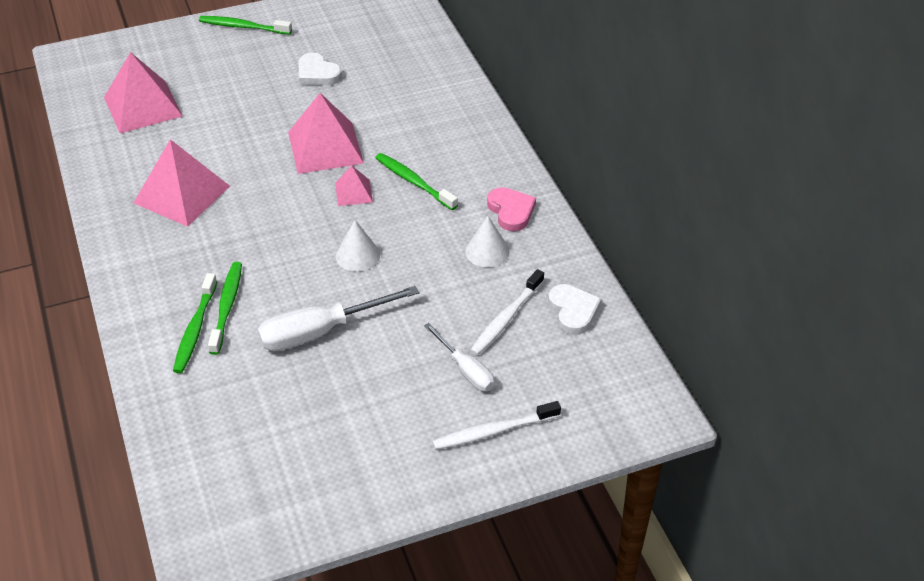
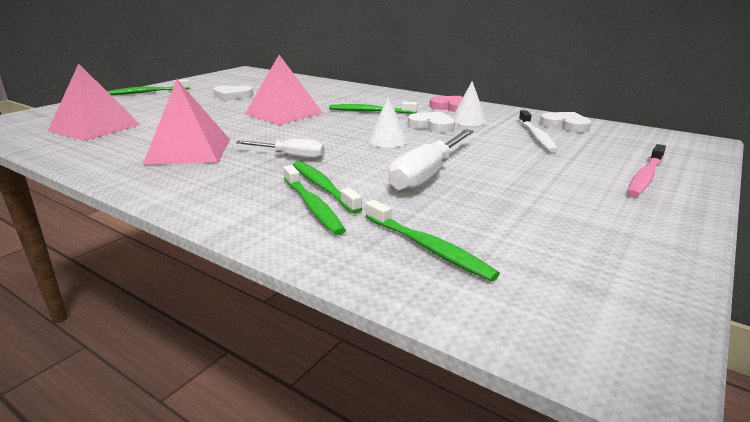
camera: 35 degrees left, 20 degrees down
(216, 416) = (428, 247): none -> green toothbrush
(353, 192) = (336, 122): pink pyramid -> none
(436, 244) = (432, 125): none -> white heart
(465, 370) = (563, 160): white screwdriver -> white screwdriver (290, 156)
(493, 431) = (645, 177): white toothbrush -> pink toothbrush

